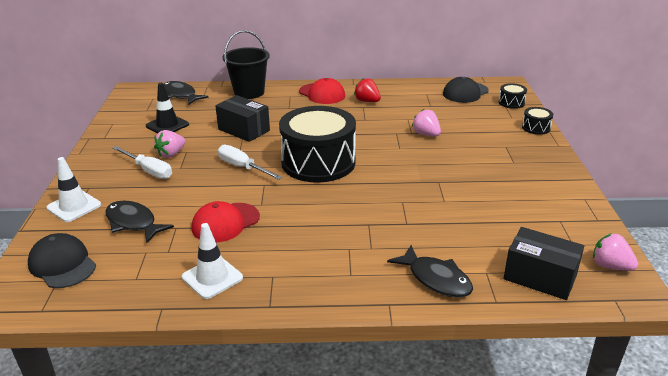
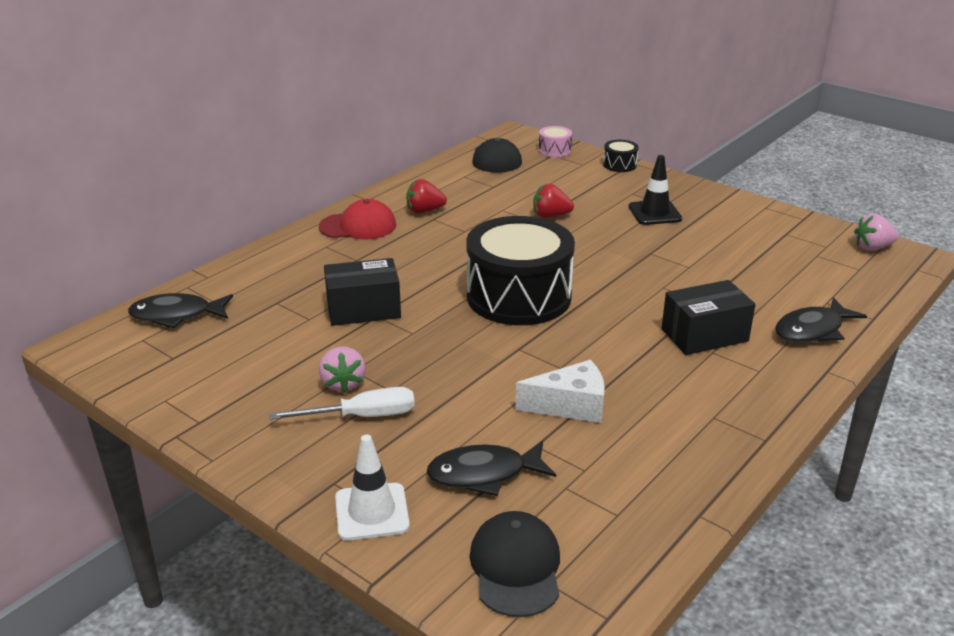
camera: 50 degrees left, 0 degrees up
(62, 264) = (516, 567): black cap -> black cap turned 90 degrees clockwise
(167, 125) = (253, 358): black traffic cone -> black traffic cone (654, 213)
(212, 277) = (675, 457): white traffic cone -> none
(225, 223) = (570, 406): red cap -> white cheese
(242, 167) = (458, 346): white screwdriver -> none
(249, 92) = (265, 266): black bucket -> none
(426, 134) = (550, 216): pink strawberry -> red strawberry
(436, 279) = (812, 330): black fish -> black fish turned 150 degrees clockwise
(511, 103) = (554, 150): black drum -> pink drum
(540, 277) = (858, 283): black box -> black box (704, 335)

